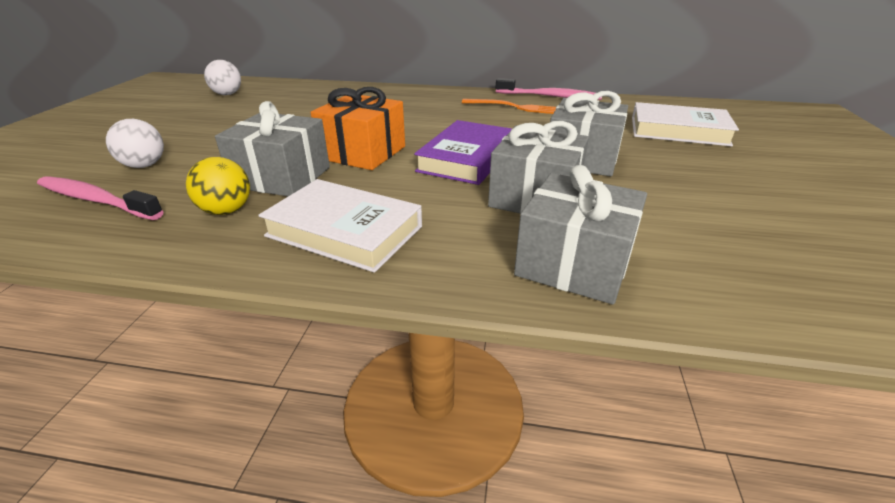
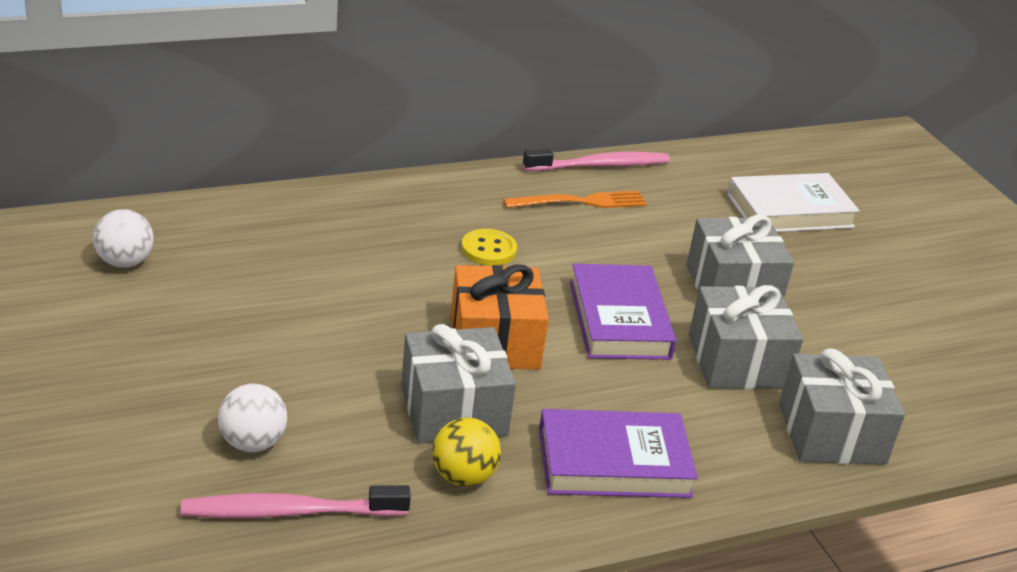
camera: 35 degrees left, 0 degrees up
(344, 231) = (614, 462): white book -> purple book
(424, 116) = (488, 249): none -> yellow button

